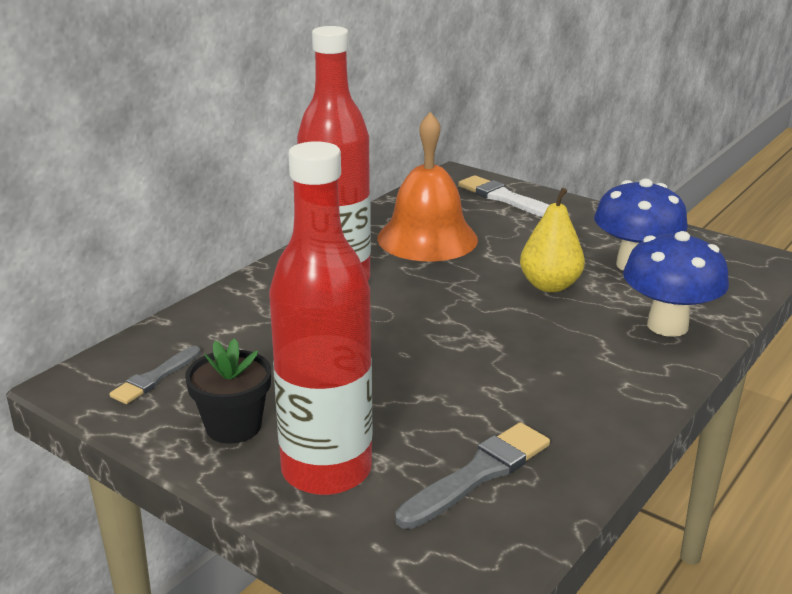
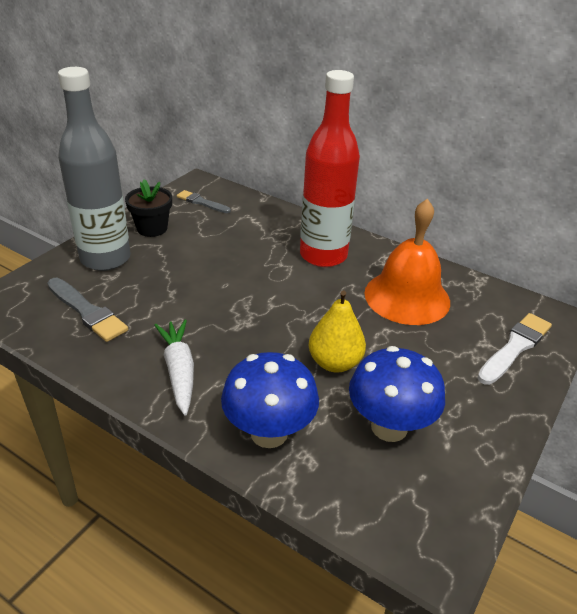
camera: 85 degrees right, 10 degrees up
(326, 470) = (105, 259): red bottle -> grey bottle
(590, 384) = (179, 371): none -> white carrot

